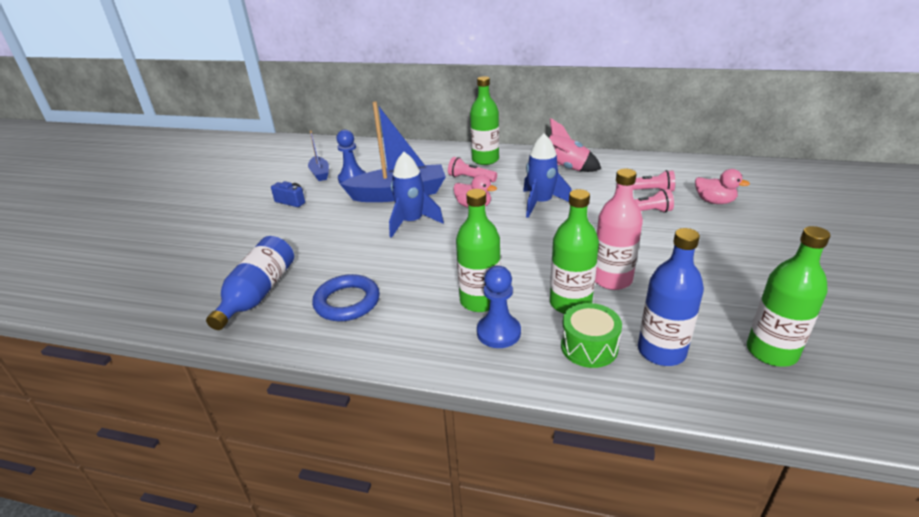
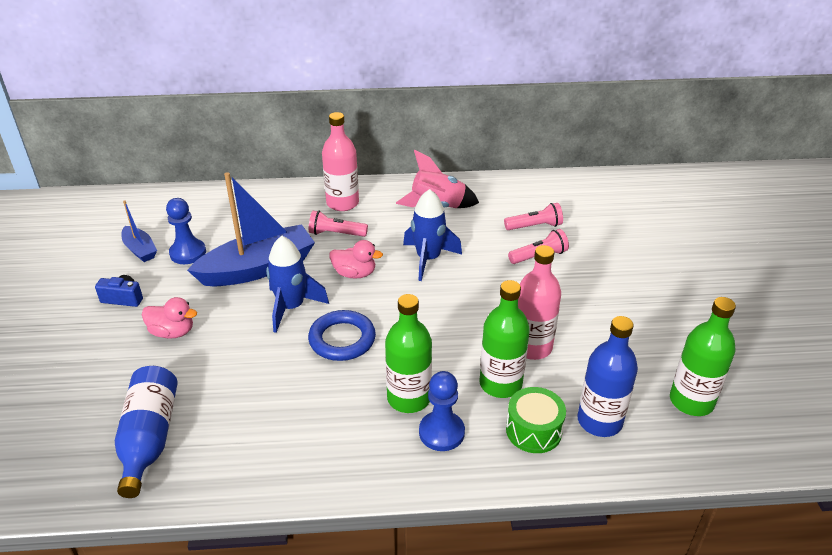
camera: 20 degrees left, 5 degrees up
(347, 302) = (263, 428): blue ring -> blue ring (342, 339)
(485, 160) = (342, 203): green bottle -> pink bottle
(714, 201) = (603, 232): pink duck -> pink duck (172, 332)

